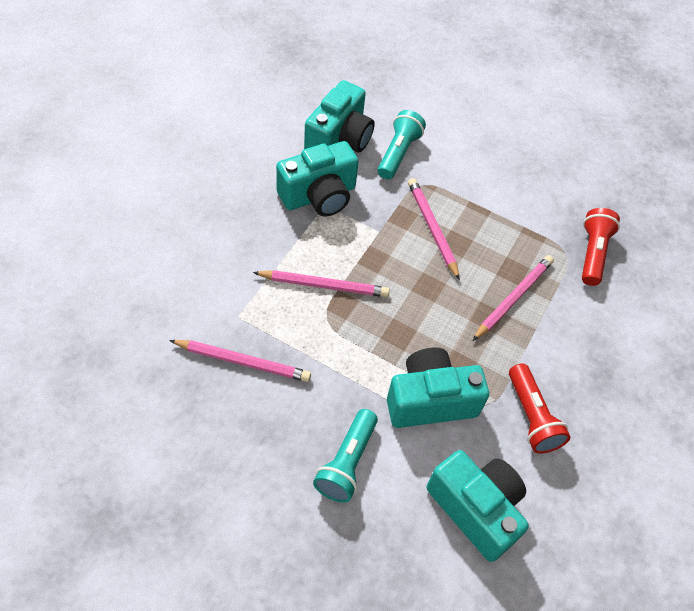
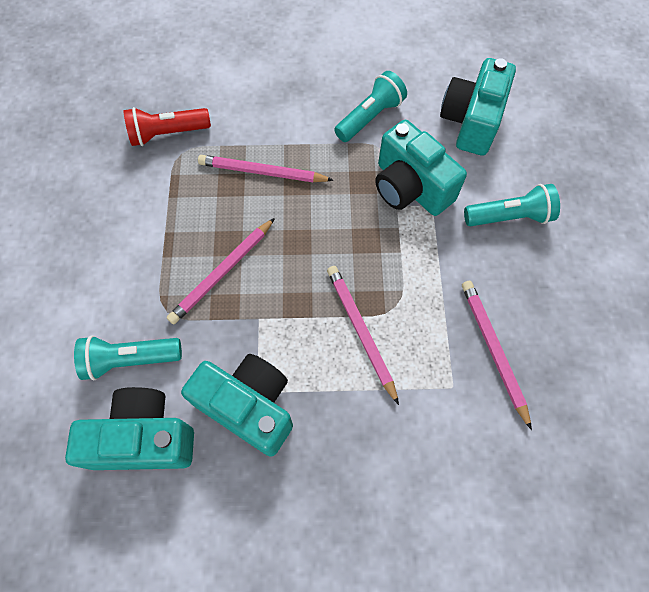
camera: 115 degrees left, 10 degrees up
(531, 416) = (370, 117): red flashlight -> turquoise flashlight

